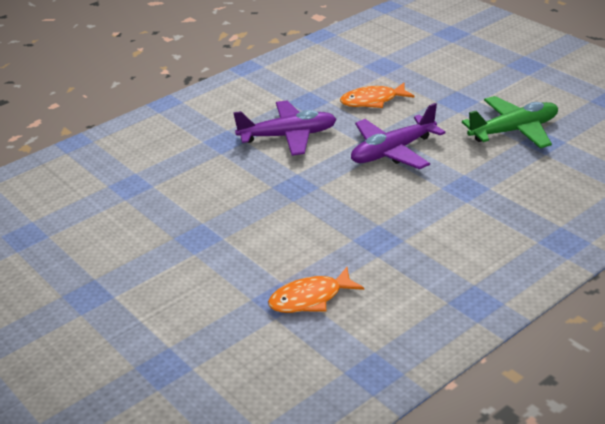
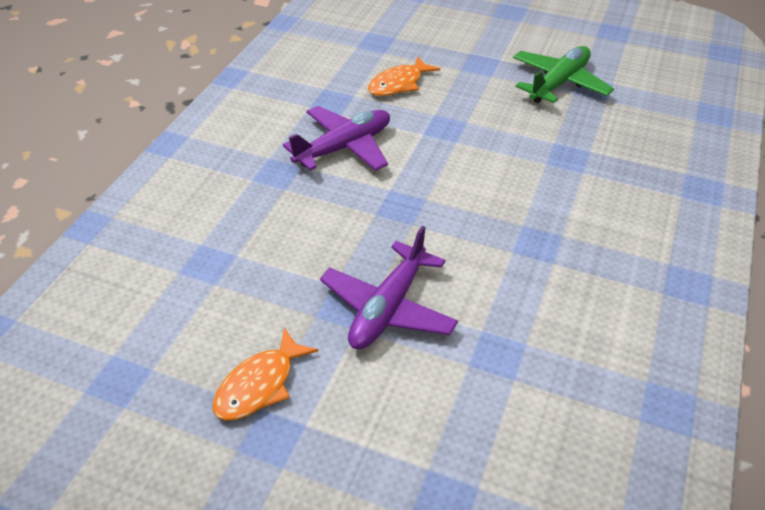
camera: 30 degrees left, 10 degrees up
(310, 298) = (530, 340): orange fish -> orange fish (259, 385)
(392, 151) = (466, 136): purple plane -> purple plane (388, 308)

